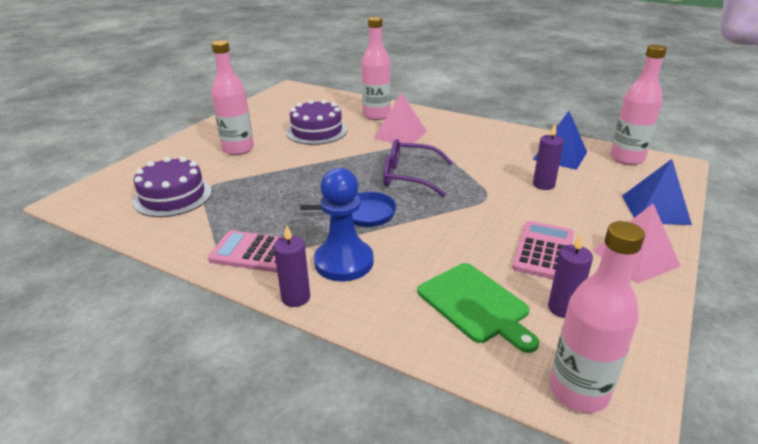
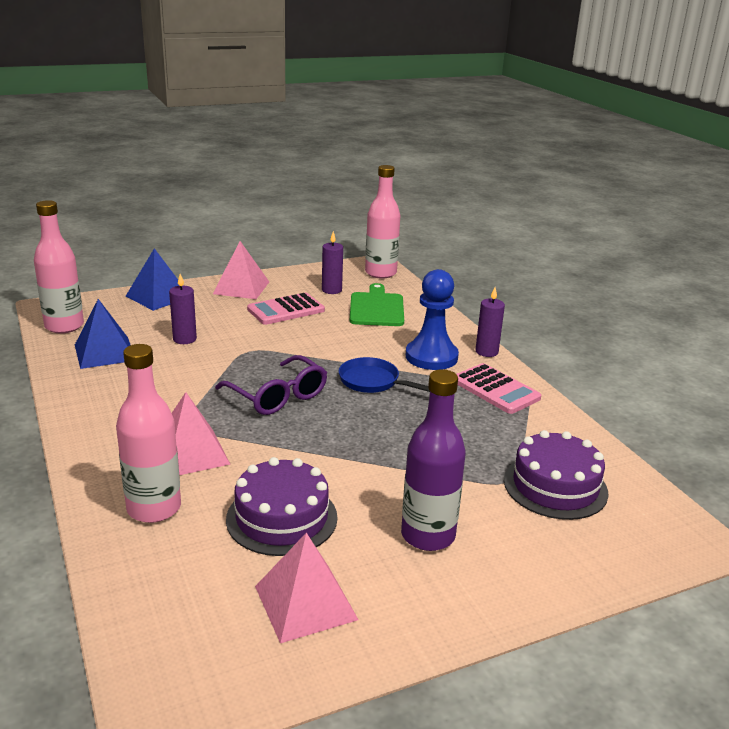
camera: 145 degrees left, 5 degrees down
(238, 149) = (428, 535): pink bottle -> purple bottle
(272, 116) = (306, 602): none -> pink pyramid

